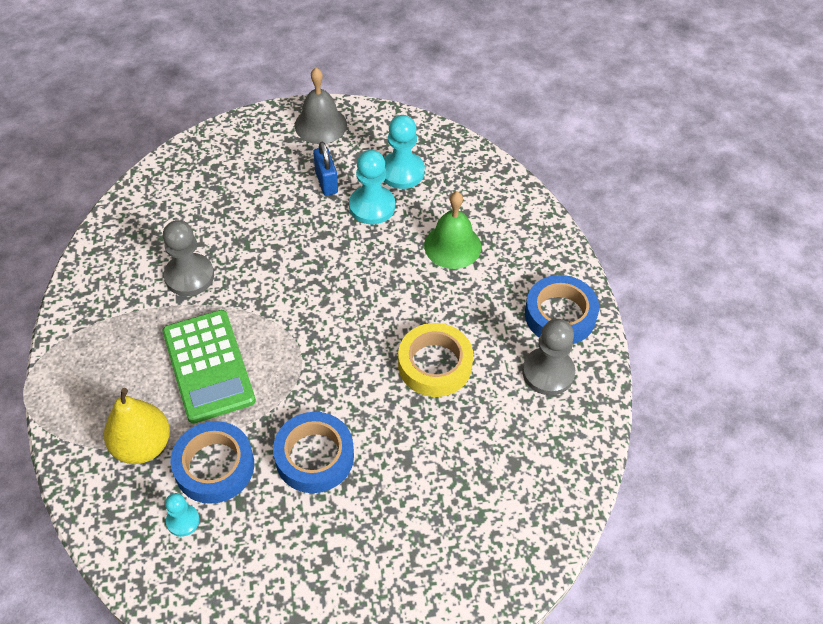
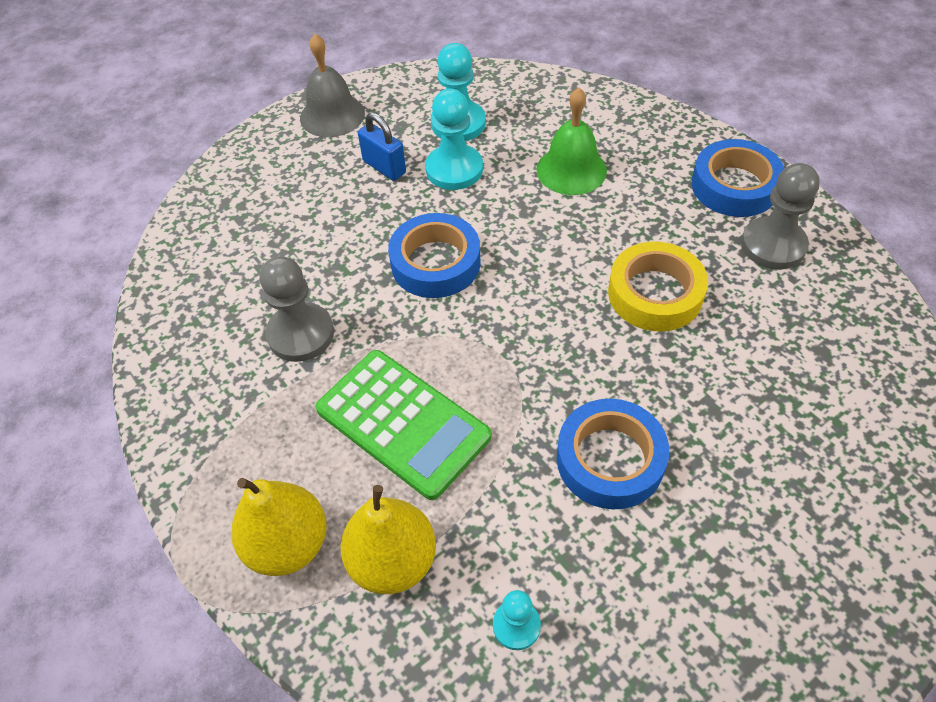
camera: 25 degrees left, 0 degrees up
(93, 403) = (288, 544): none -> yellow pear
(214, 466) = (502, 536): blue tape -> blue tape (435, 263)

